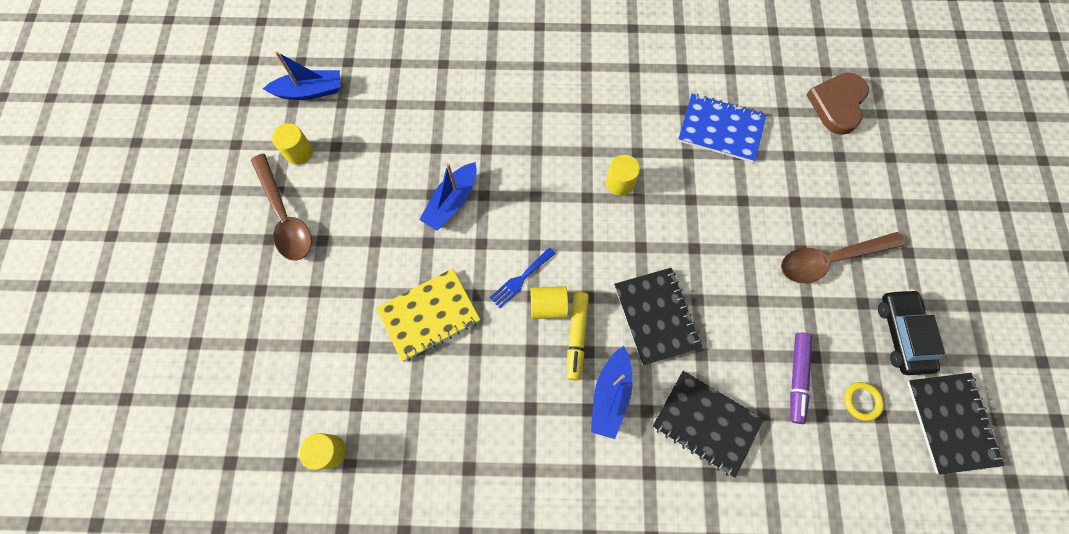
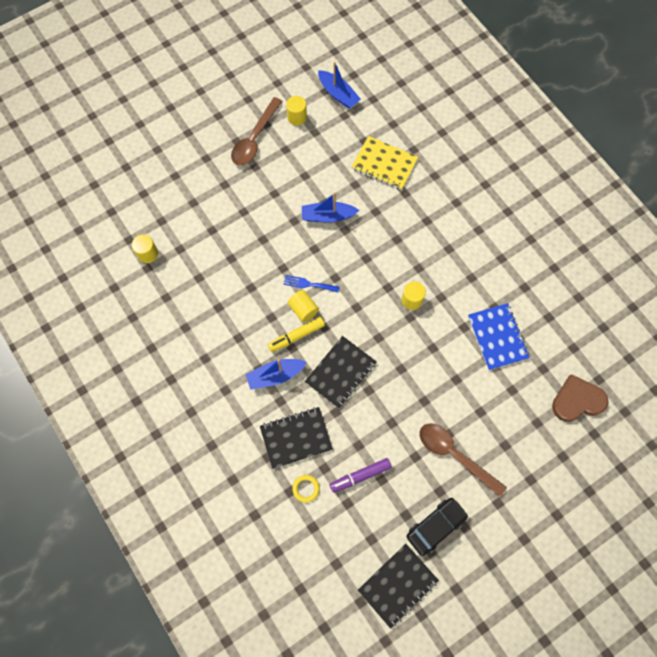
camera: 55 degrees right, 0 degrees up
(429, 315) = (253, 250): yellow notebook -> yellow notebook (384, 164)
(706, 423) = (296, 438): black notebook -> black notebook turned 75 degrees clockwise
(861, 401) = (373, 523): yellow ring -> yellow ring (306, 488)

